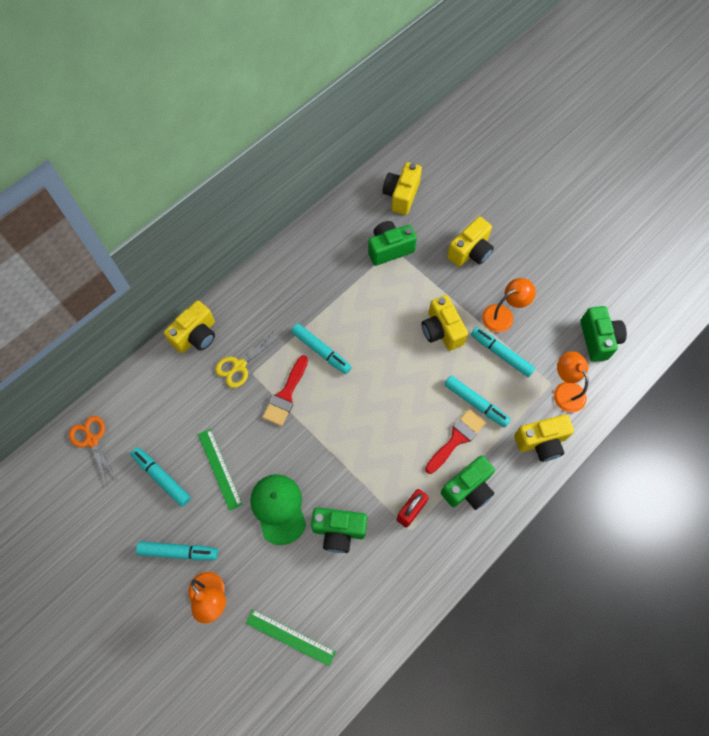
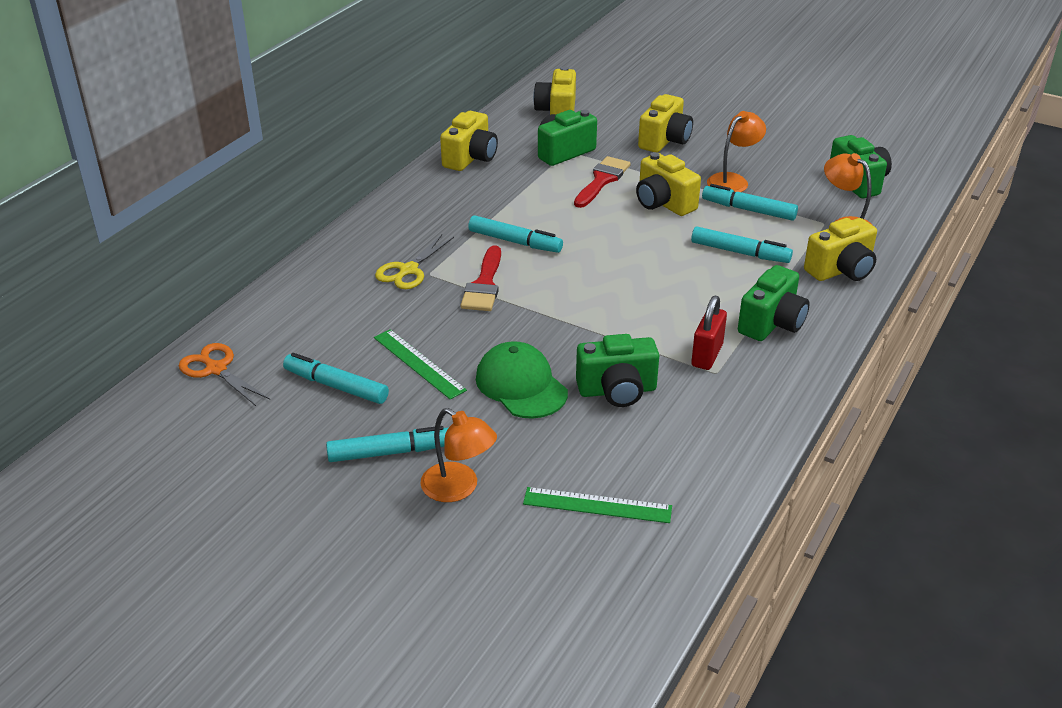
camera: 15 degrees left, 30 degrees down
(196, 336) = (336, 254): yellow camera -> yellow camera (470, 158)
(457, 438) = (732, 285): red brush -> red brush (602, 180)

